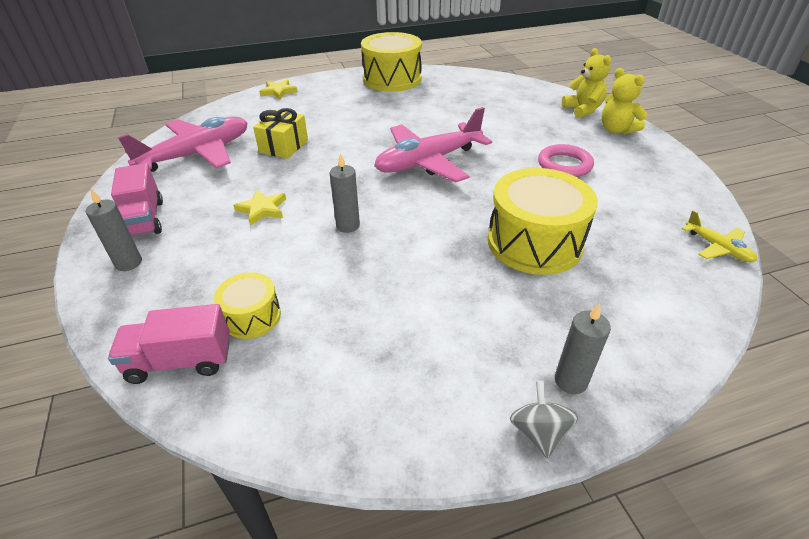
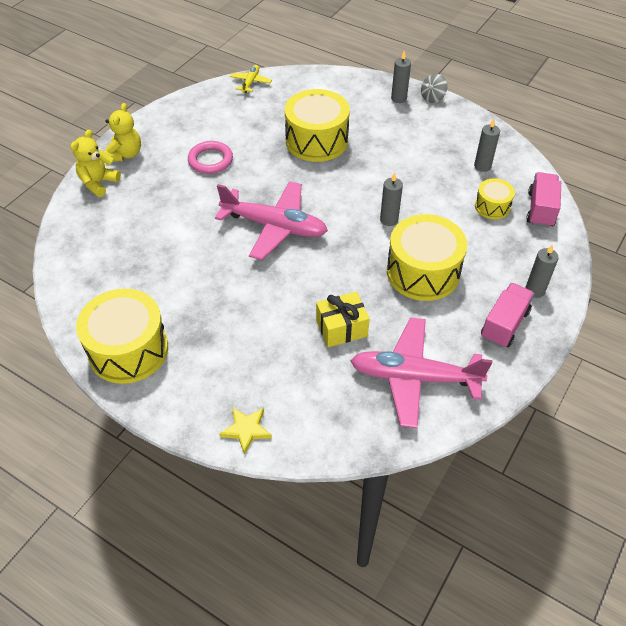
camera: 130 degrees left, 10 degrees up
(180, 361) = (540, 209): pink truck -> pink truck turned 120 degrees counterclockwise
(262, 209) = (423, 272): yellow star -> yellow drum
(320, 364) = (482, 166): none -> grey candle

